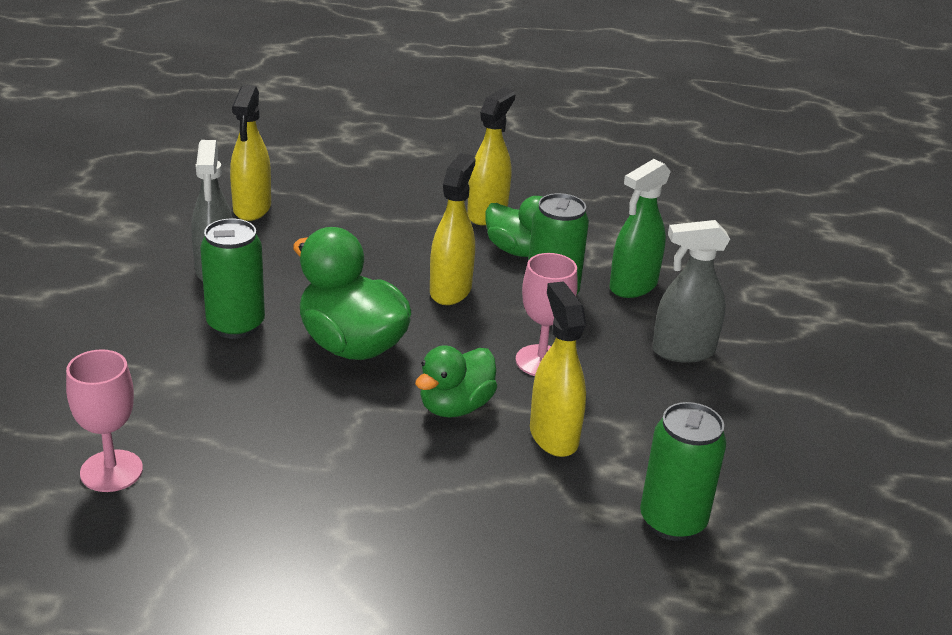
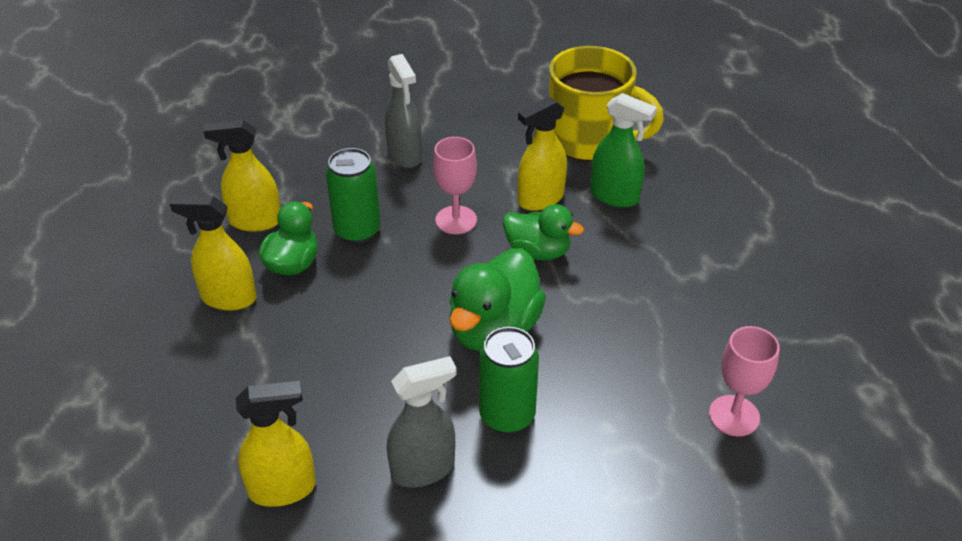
camera: 105 degrees left, 10 degrees up
(450, 290) = (379, 291): yellow spray bottle -> yellow spray bottle (255, 221)
(633, 286) = (324, 190): green spray bottle -> green spray bottle (614, 196)
(672, 521) = (589, 140): green can -> yellow mug

